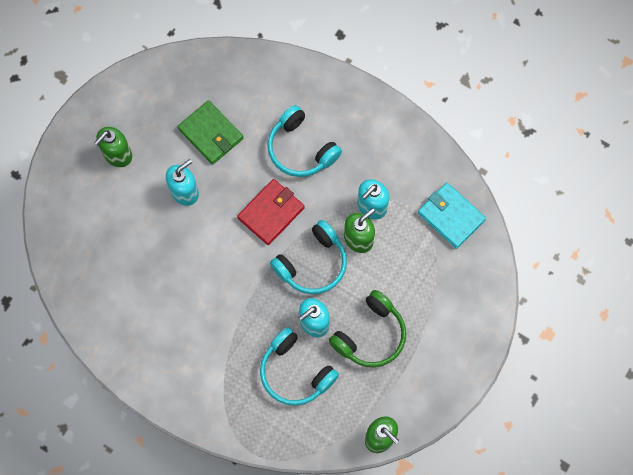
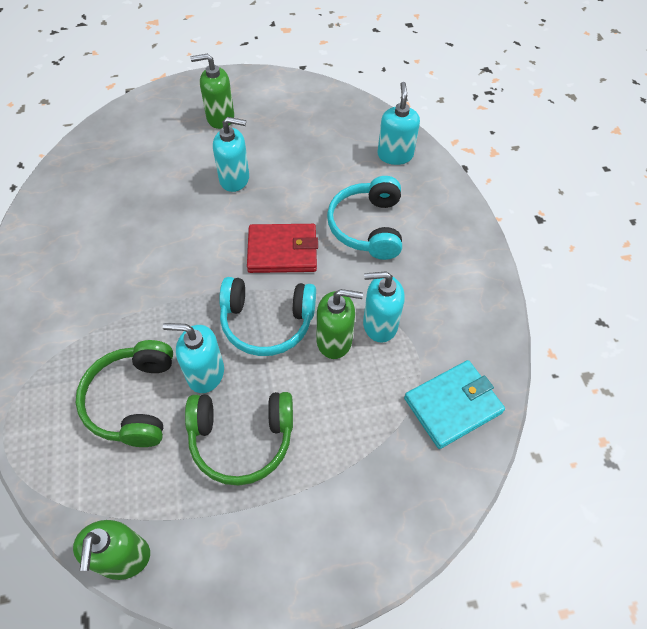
camera: 45 degrees right, 15 degrees down
(210, 134) = (306, 158): green wallet -> none
(262, 78) = (395, 155): none -> turquoise soap dispenser
(295, 372) = (133, 400): turquoise headphones -> green headphones
(451, 216) = (452, 405): turquoise wallet -> turquoise wallet turned 60 degrees clockwise

